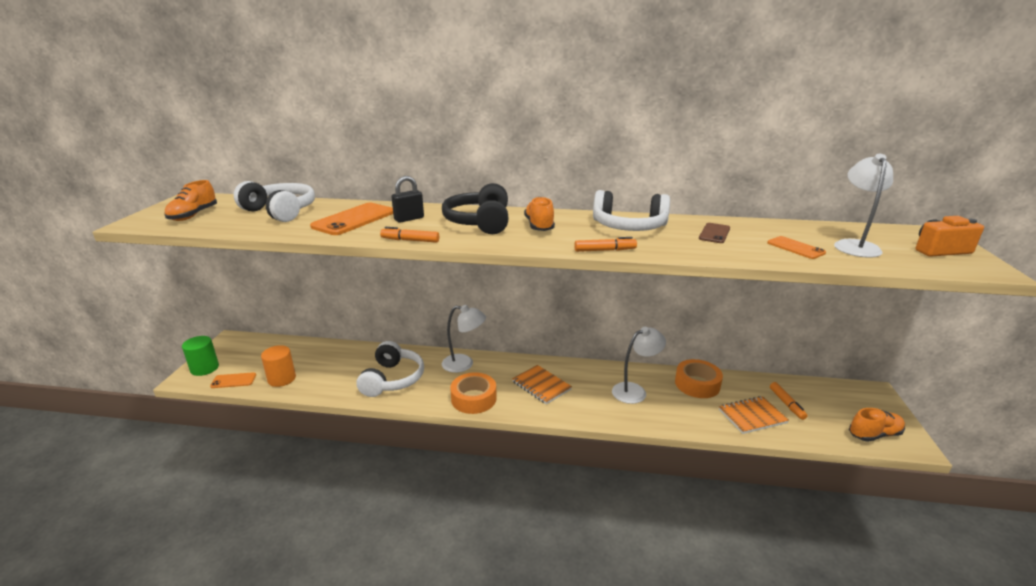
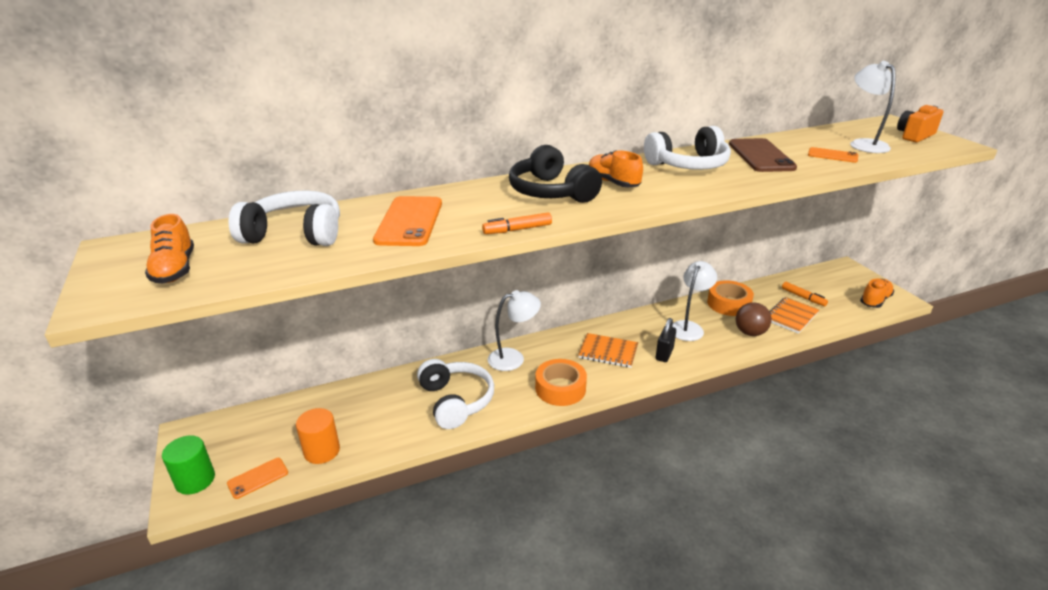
camera: 30 degrees left, 5 degrees up
(409, 219) = (471, 206): black padlock -> black padlock (664, 354)
(605, 250) = (707, 193): orange marker -> none
(691, 415) = (750, 333): none -> brown ball
(714, 233) = (761, 156): brown phone -> brown phone, size x1.80

